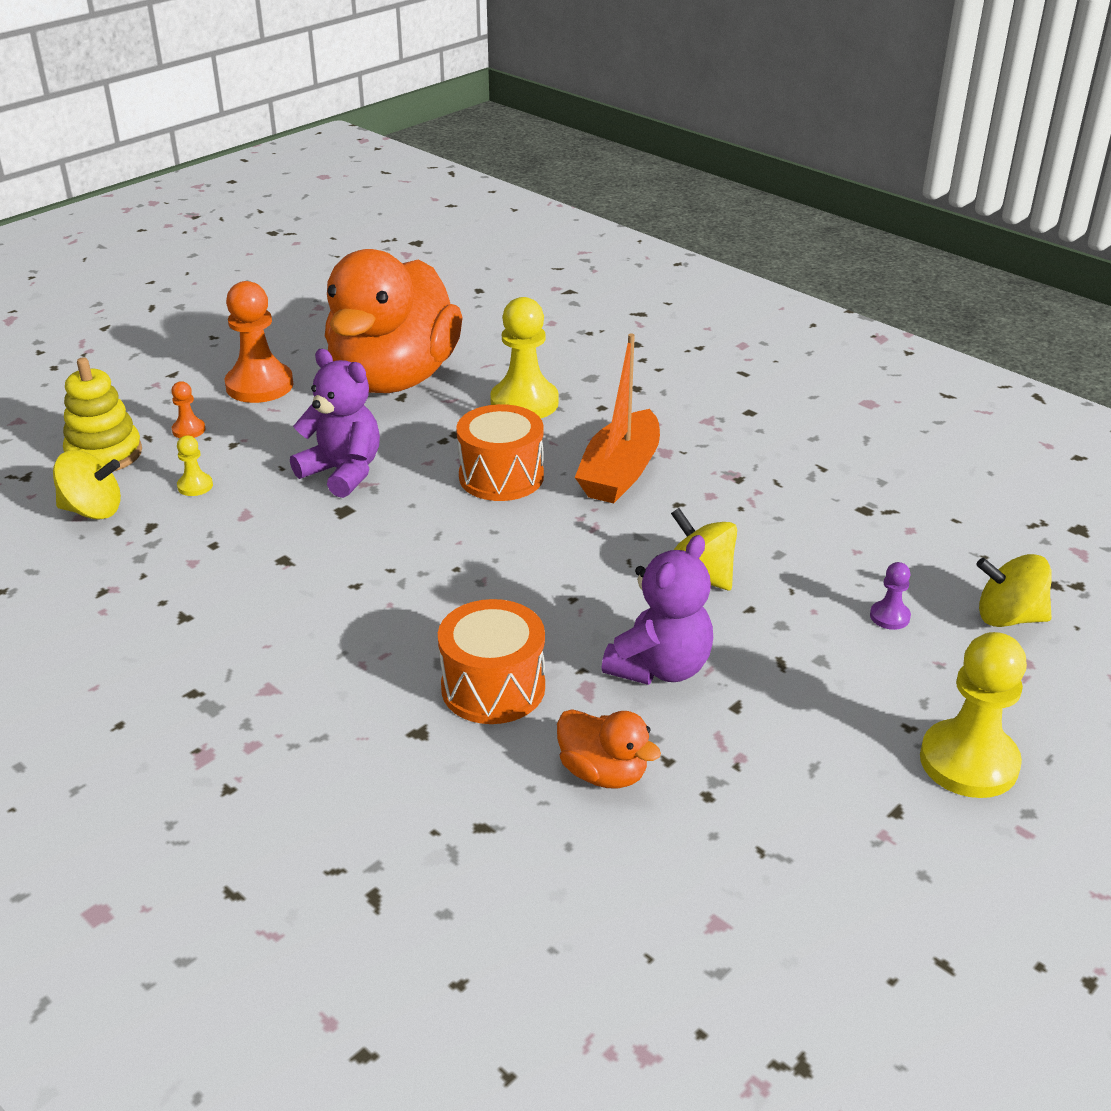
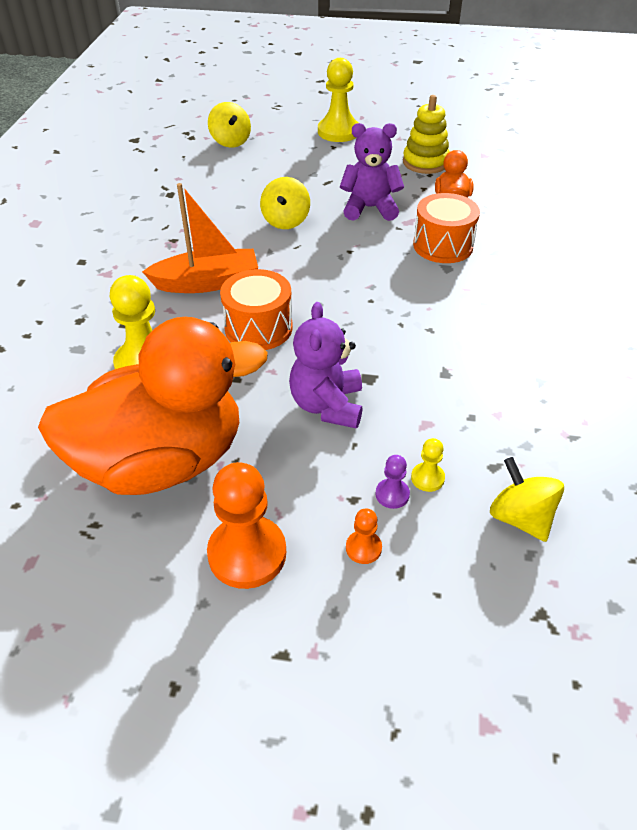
camera: 125 degrees left, 10 degrees up
(104, 454) = (455, 581): yellow stacking toy -> yellow stacking toy (425, 162)
(889, 616) = (261, 166): purple pawn -> purple pawn (392, 494)

